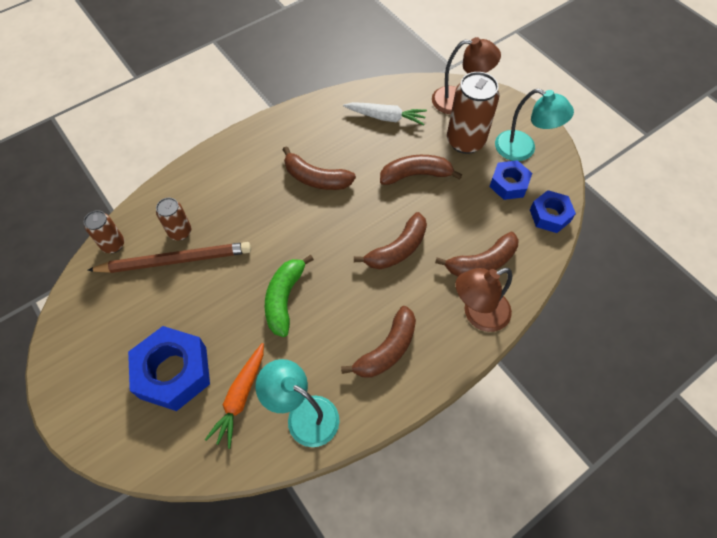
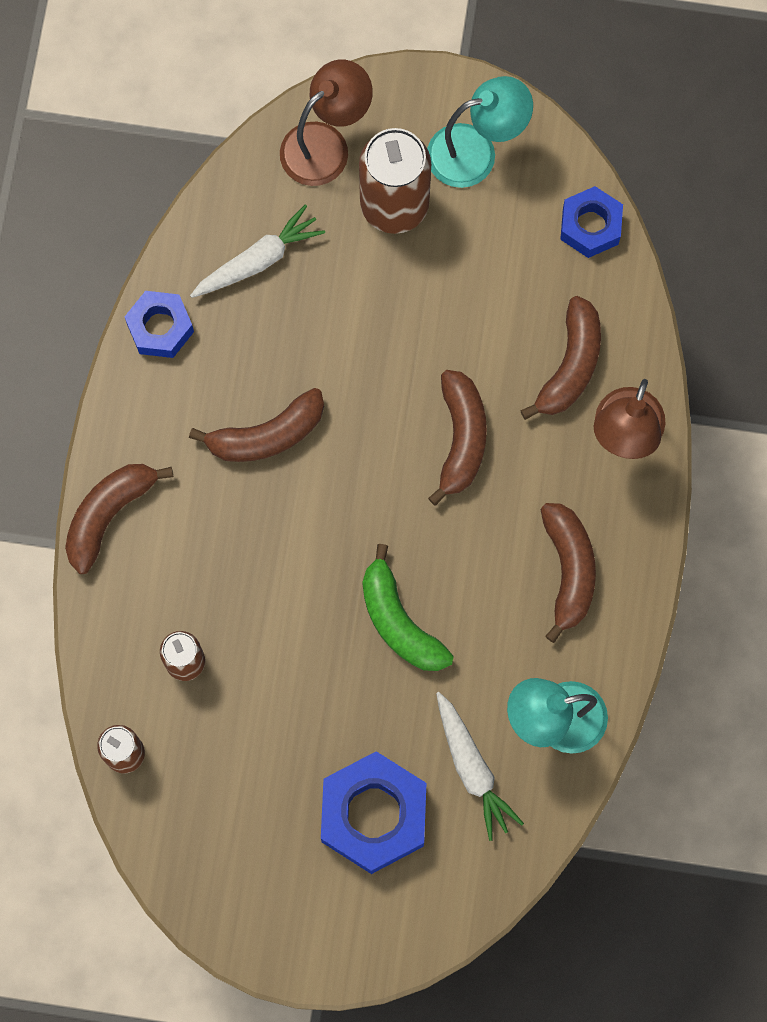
camera: 45 degrees left, 15 degrees up
(175, 260) = (222, 700): brown pencil -> none
(240, 397) = (472, 768): orange carrot -> white carrot
(415, 175) = (382, 315): brown banana -> brown banana (109, 514)
(509, 184) = (505, 223): blue nut -> blue nut (160, 328)

